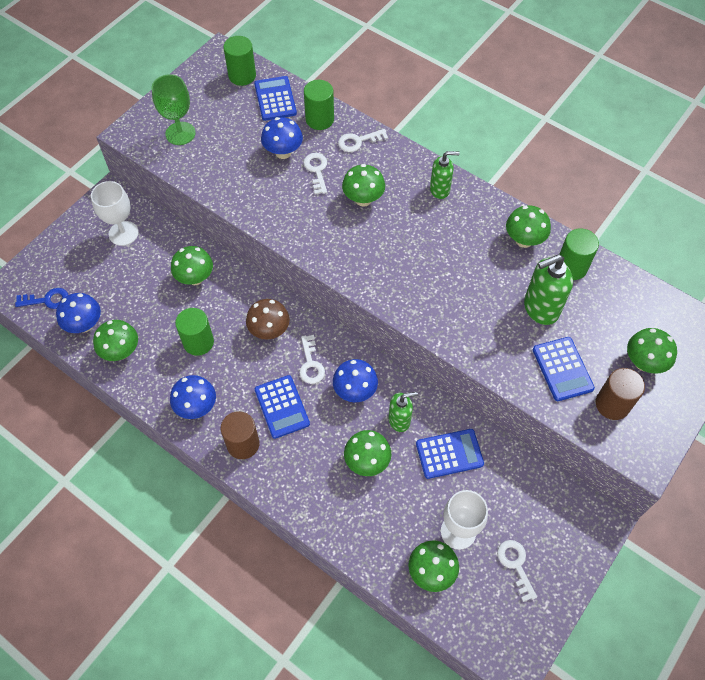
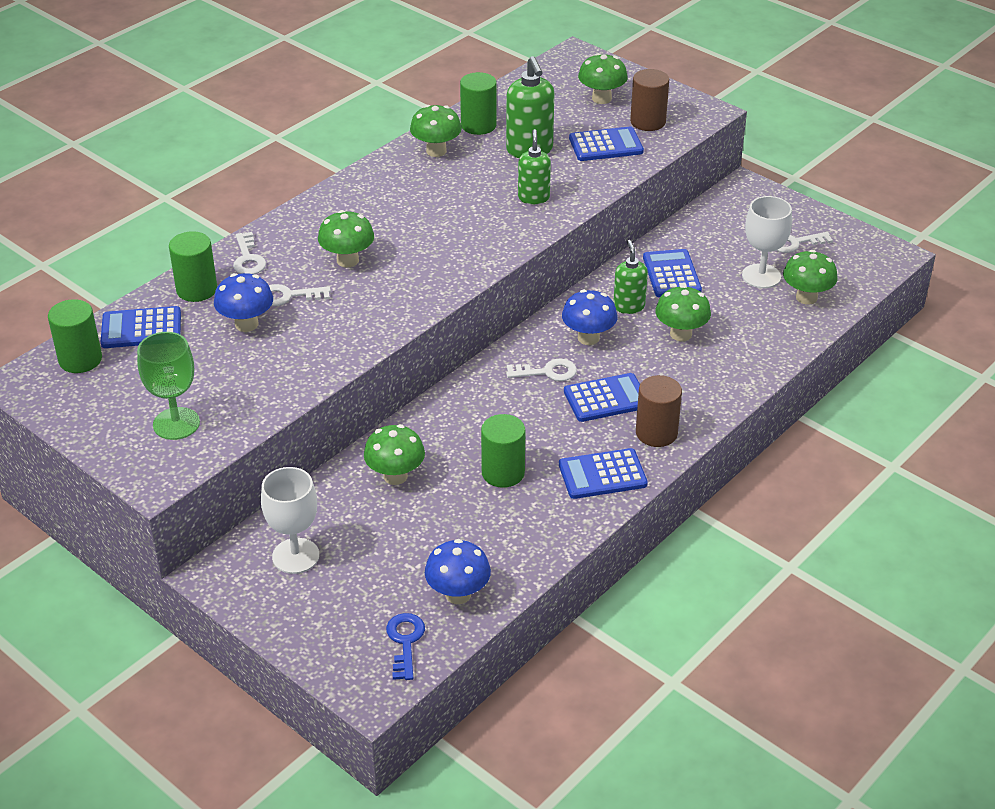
camera: 85 degrees left, 20 degrees down
(121, 351) = (509, 552): green mushroom -> none
(196, 407) = (602, 474): blue mushroom -> blue calculator
(269, 331) = (493, 406): brown mushroom -> none
(440, 190) = (347, 201): green soap dispenser -> green soap dispenser (533, 198)

